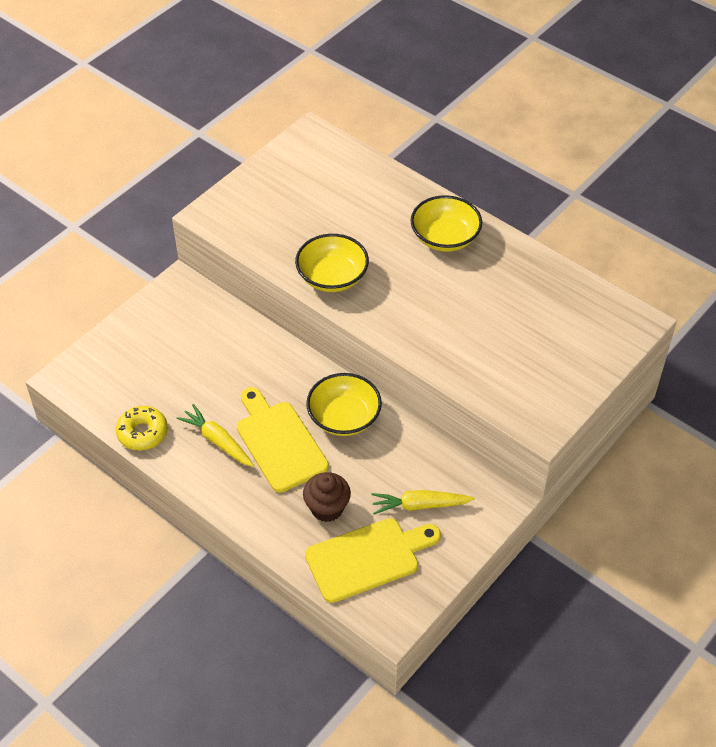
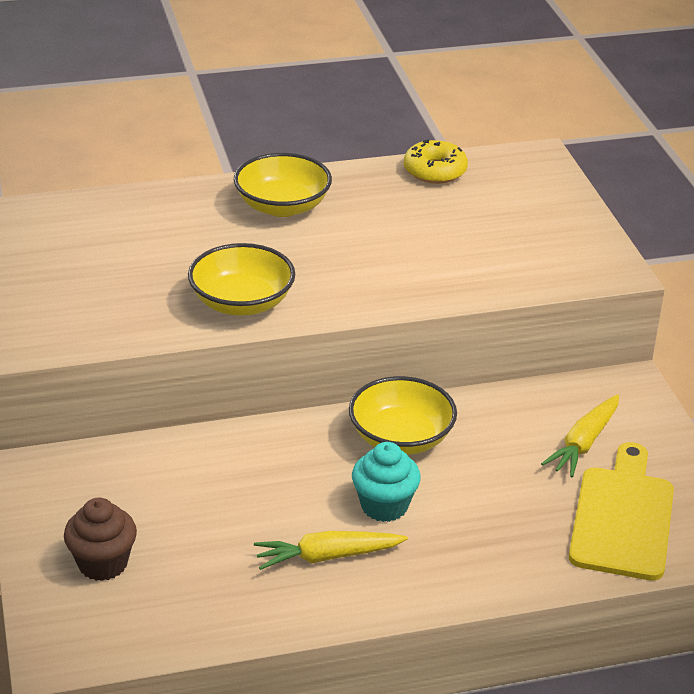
camera: 55 degrees left, 15 degrees down
(142, 433) = (240, 619): yellow donut -> yellow donut (435, 171)
(279, 442) = (384, 506): yellow cutting board -> turquoise cupcake
(327, 508) = (521, 514): brown cupcake -> brown cupcake (103, 563)

